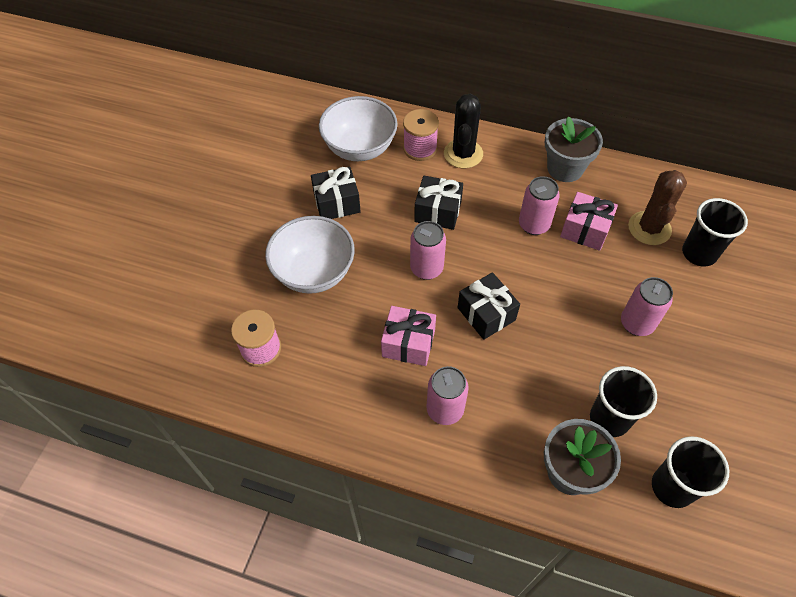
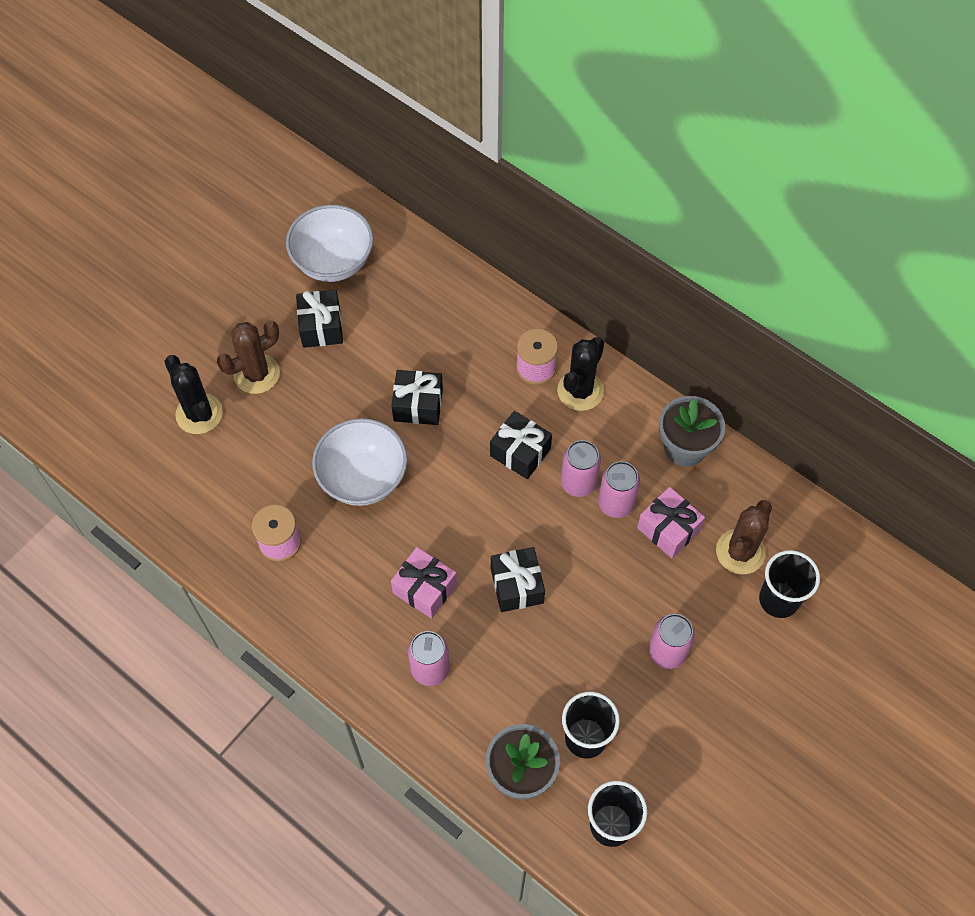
camera: 20 degrees right, 5 degrees up
(145, 268) = (199, 414): none -> black cactus
(186, 221) = (256, 374): none -> brown cactus
(229, 170) = (321, 327): none -> black gift
(360, 148) = (470, 345): white bowl -> white bowl (333, 262)
(426, 268) = (479, 514): pink can -> pink can (578, 483)

